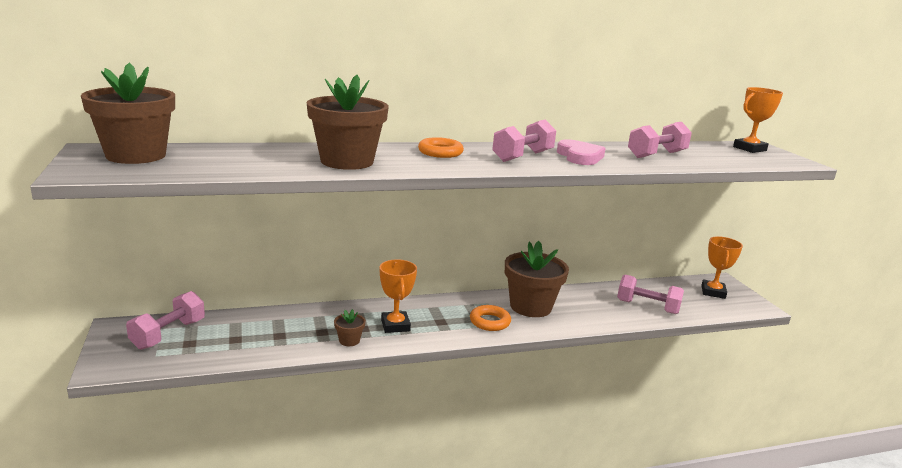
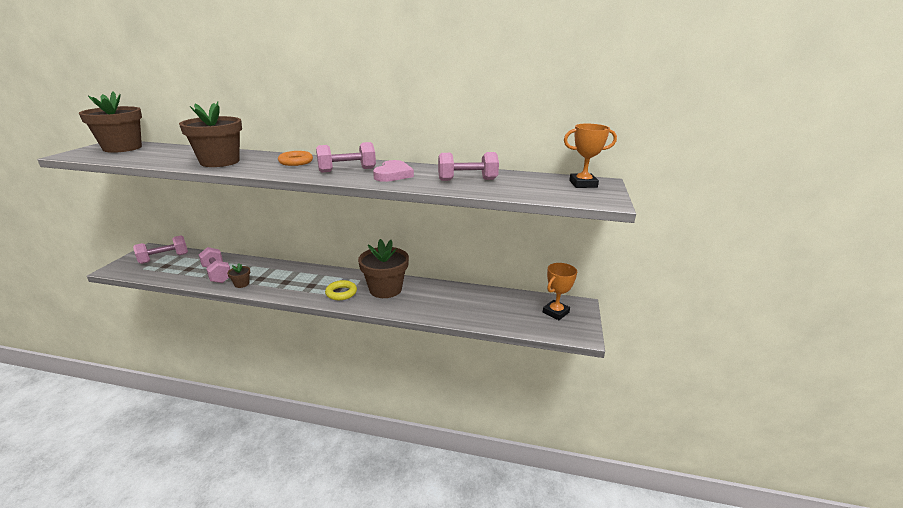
camera: 30 degrees right, 5 degrees up
(395, 325) = (280, 281): orange trophy -> none
(489, 322) = (341, 293): orange ring -> yellow ring
(647, 307) = (476, 310): pink dumbbell -> pink dumbbell (217, 274)

